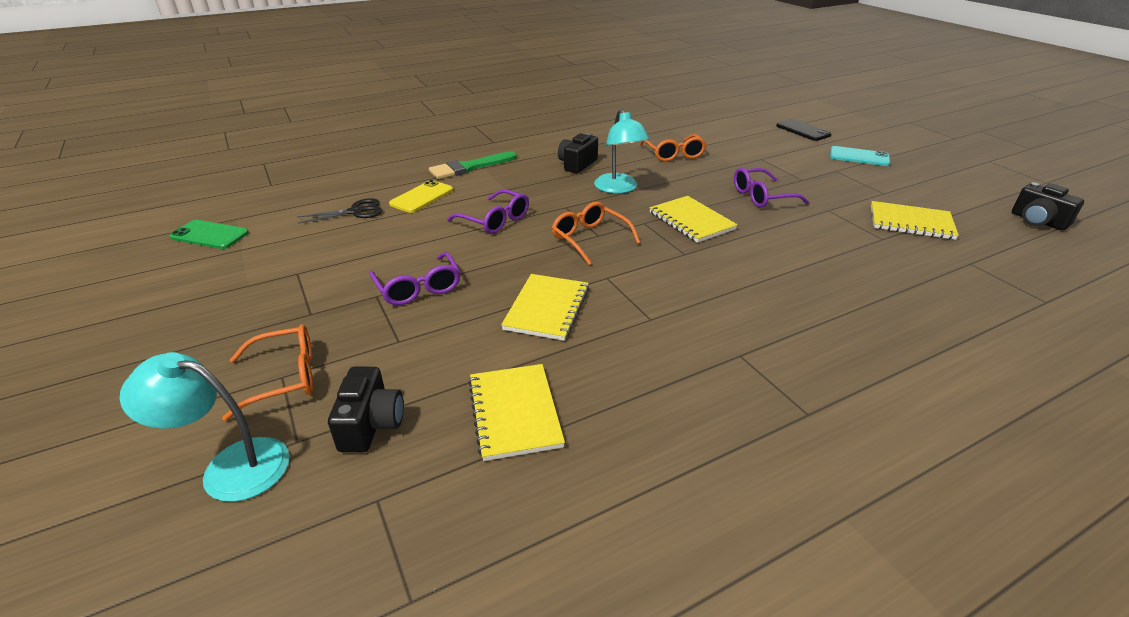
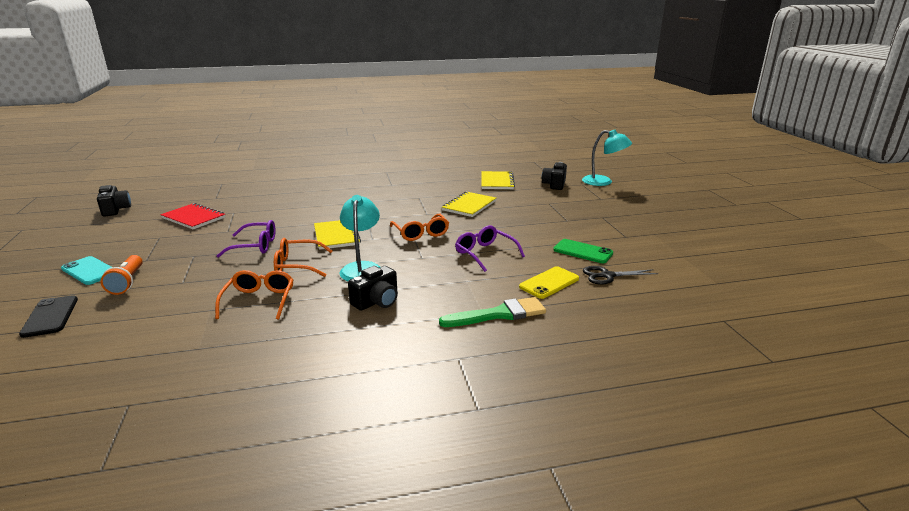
camera: 165 degrees left, 10 degrees down
(210, 235) = (723, 270): green phone -> green phone (582, 251)
(285, 378) = (598, 198): orange glasses -> orange glasses (297, 265)
(418, 288) = (542, 221): purple glasses -> none
(805, 153) = (127, 282): none -> orange flashlight
(911, 222) = (193, 218): yellow notebook -> red notebook

